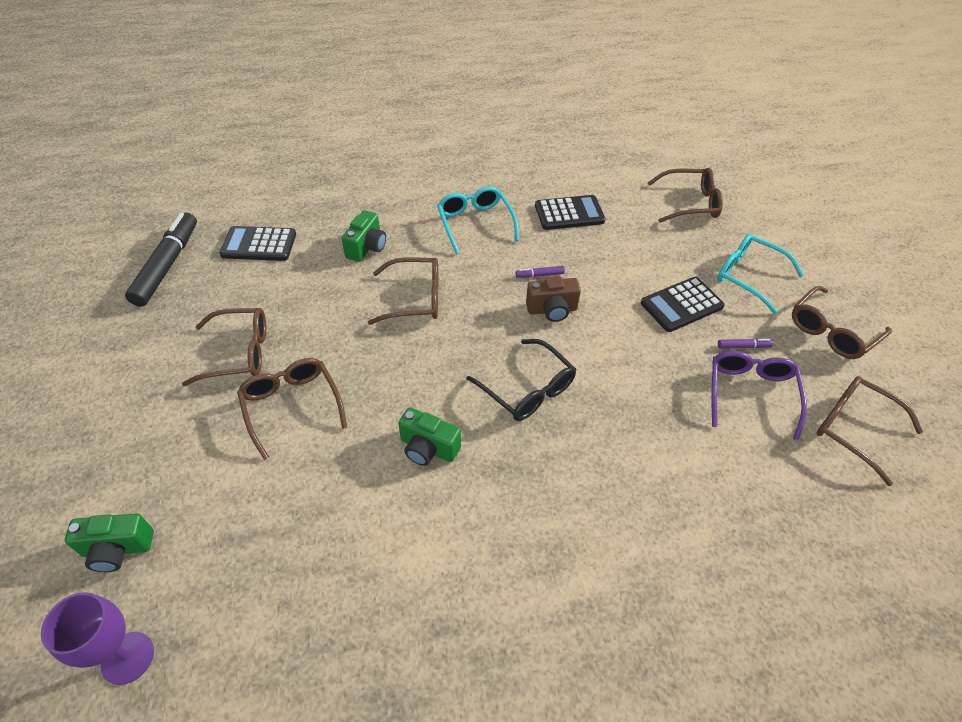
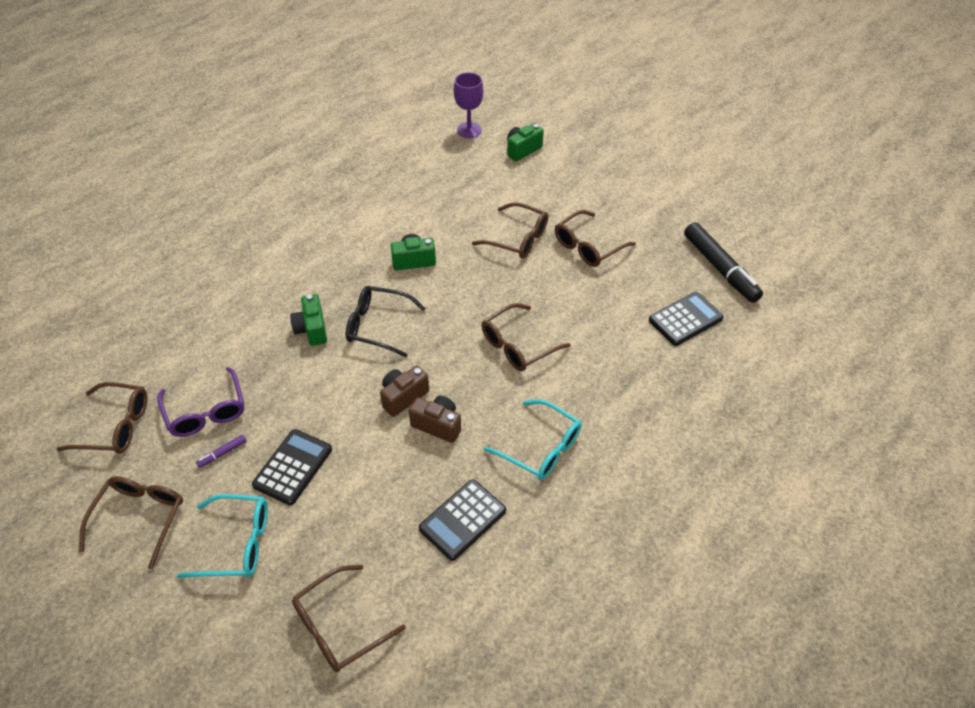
camera: 145 degrees right, 0 degrees up
(367, 247) = (603, 366): green camera -> green camera (312, 329)
(539, 275) = (437, 425): purple marker -> brown camera

